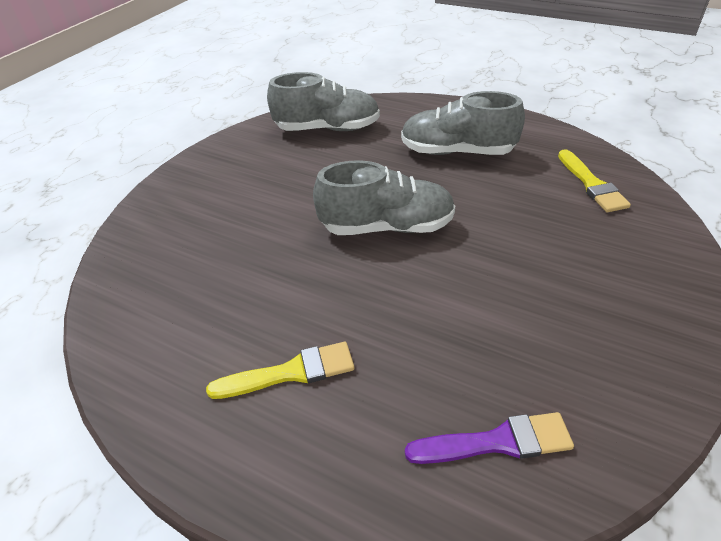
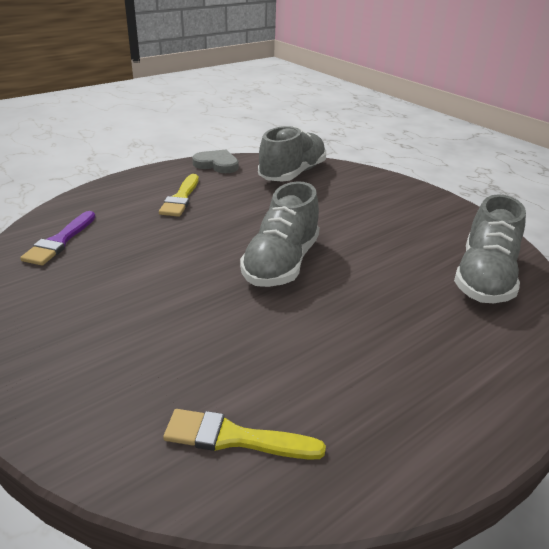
camera: 110 degrees right, 10 degrees down
(141, 388) = (217, 164): none -> grey heart
(457, 152) = (384, 352): grey shoe -> grey shoe (292, 173)

